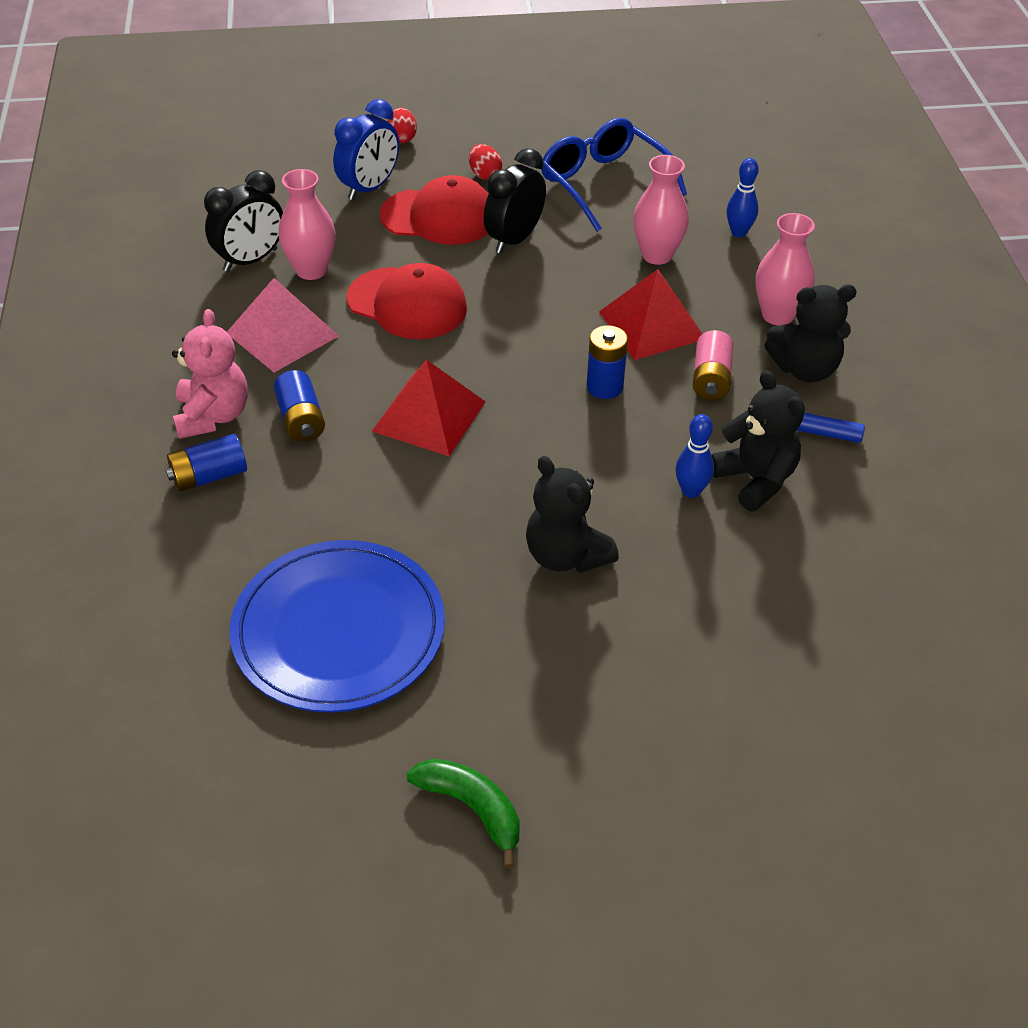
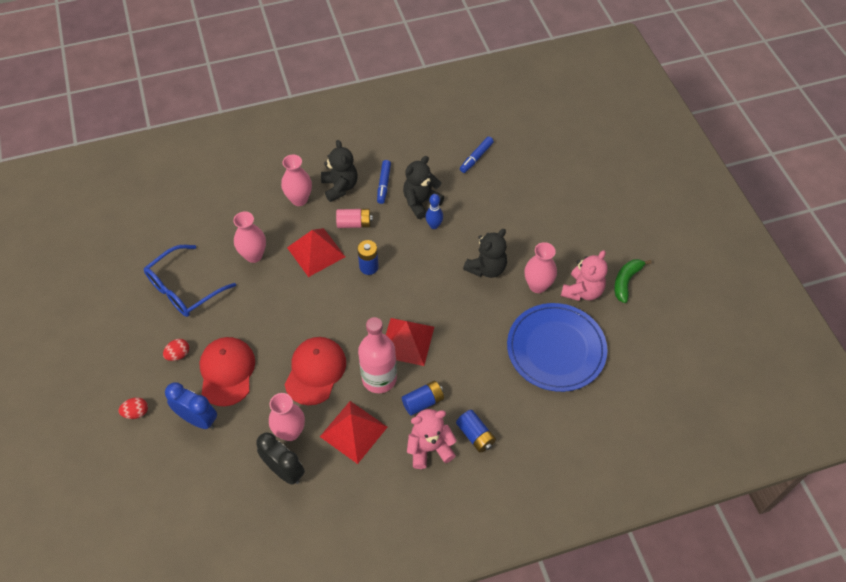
camera: 100 degrees left, 10 degrees up
(282, 334) = (353, 431): pink pyramid -> red pyramid
(367, 373) = (379, 378): none -> pink bottle
(468, 712) = (582, 291): none -> pink teddy bear
(502, 633) = (537, 285): none -> pink vase
(514, 239) = (246, 327): black clock -> none
(738, 232) = (228, 220): blue bowling pin -> none
(882, 593) = (476, 157): none -> blue marker

